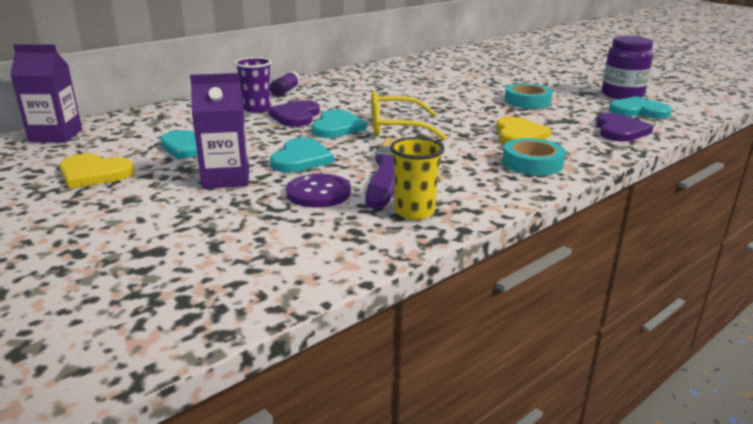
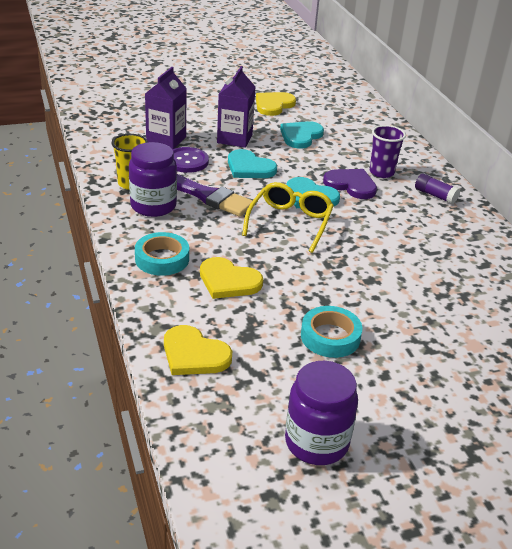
camera: 110 degrees right, 10 degrees up
(56, 135) = (354, 99): purple carton -> purple carton (166, 140)
(447, 188) = (153, 206): none -> purple jar
(620, 130) = (194, 354): purple heart -> yellow heart
(638, 111) = (244, 413): turquoise heart -> none

